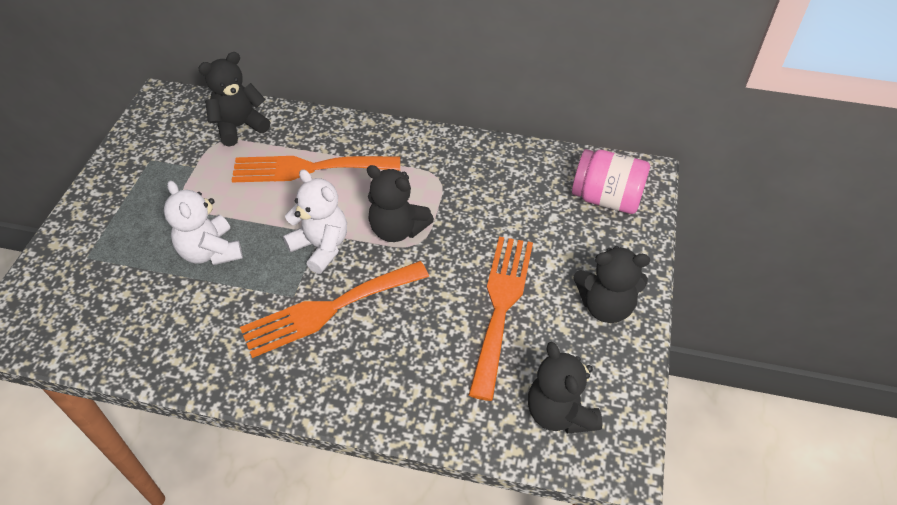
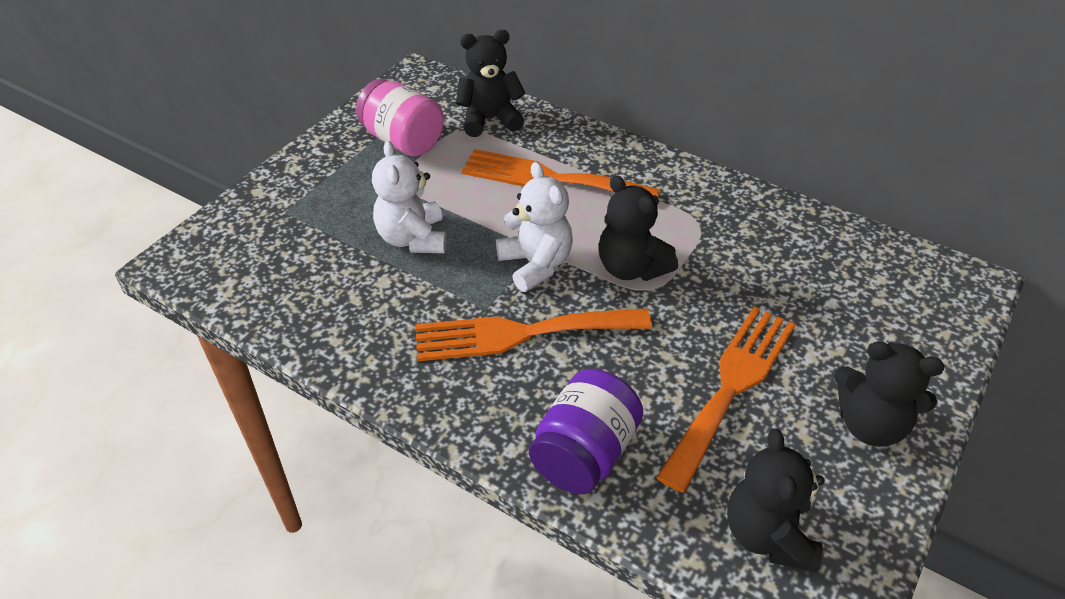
camera: 20 degrees right, 5 degrees down
(409, 393) = (584, 453): none -> purple jar
(606, 198) = (910, 298): pink jar -> pink jar (403, 141)

